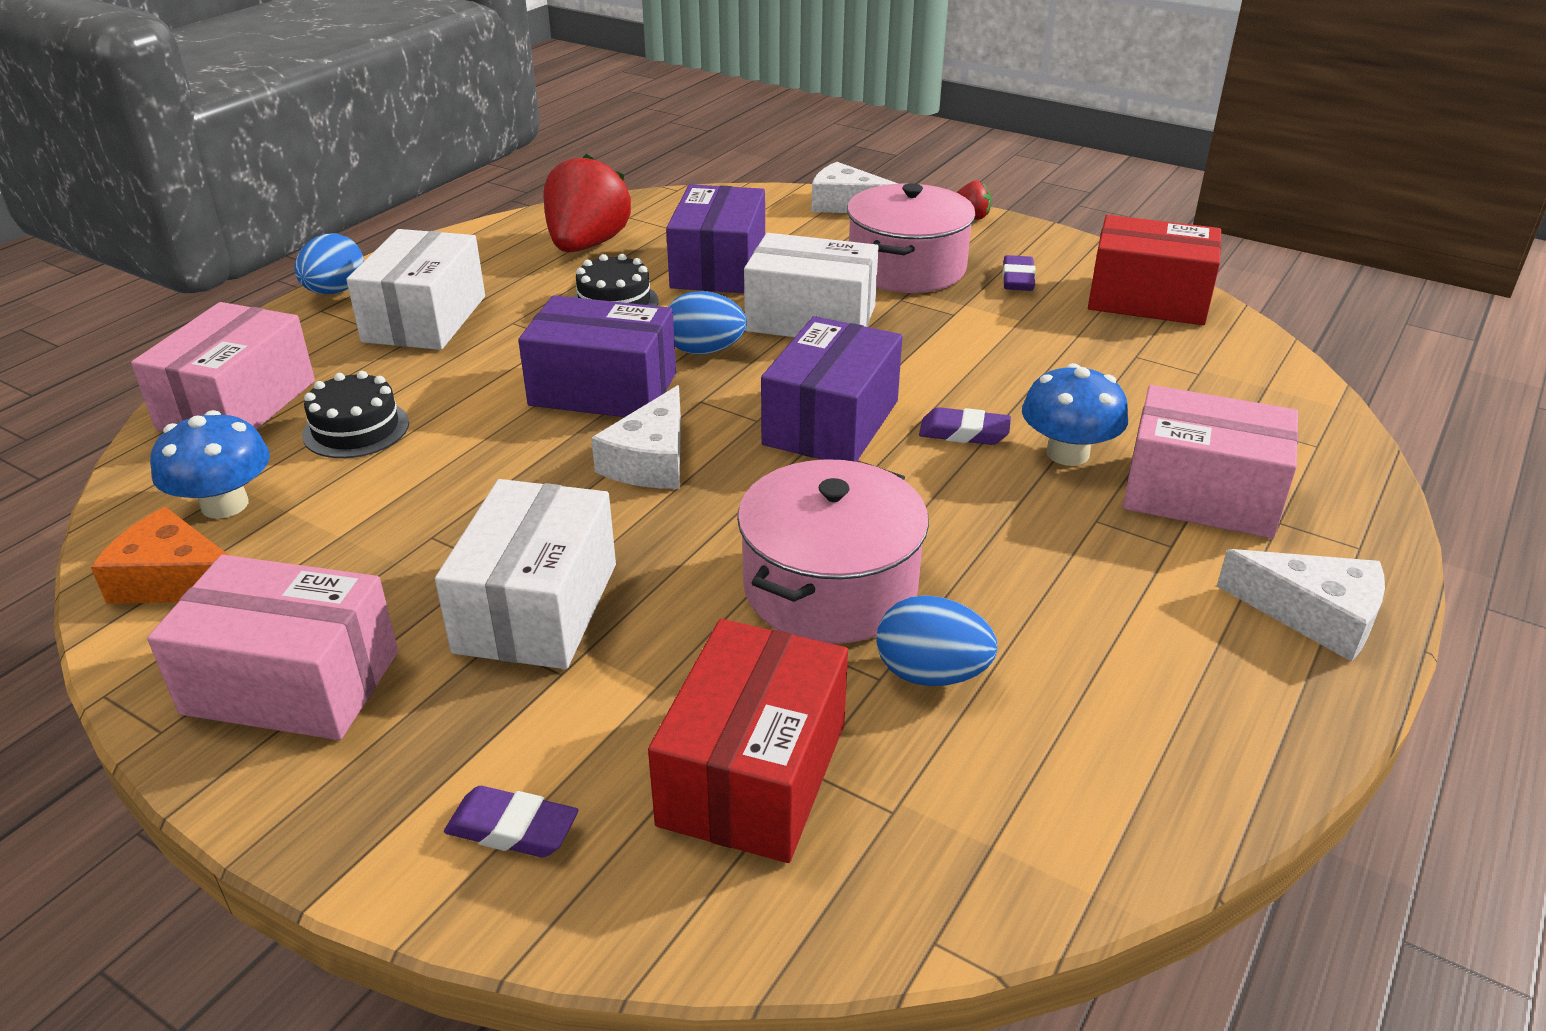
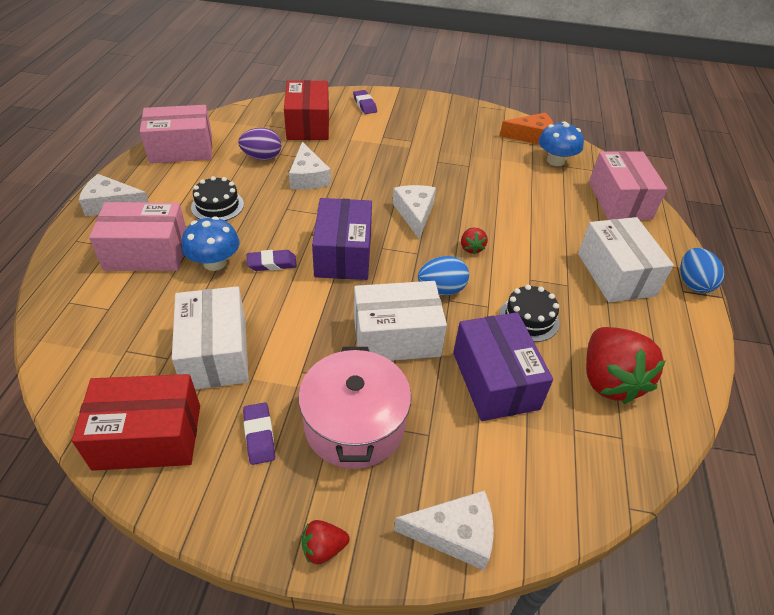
camera: 155 degrees right, 10 degrees up
(291, 682) = (458, 120): pink box -> pink box (181, 149)
(356, 429) = (554, 200): black cake -> black cake (217, 206)
(512, 829) = (365, 105): purple eraser -> purple eraser turned 75 degrees clockwise
(537, 607) = (407, 151): white box -> white box (215, 353)
(603, 389) = (471, 248): purple box -> red strawberry
(830, 588) = (308, 177): pink pot -> white cheese
(931, 674) = (262, 157): blue egg -> purple egg

